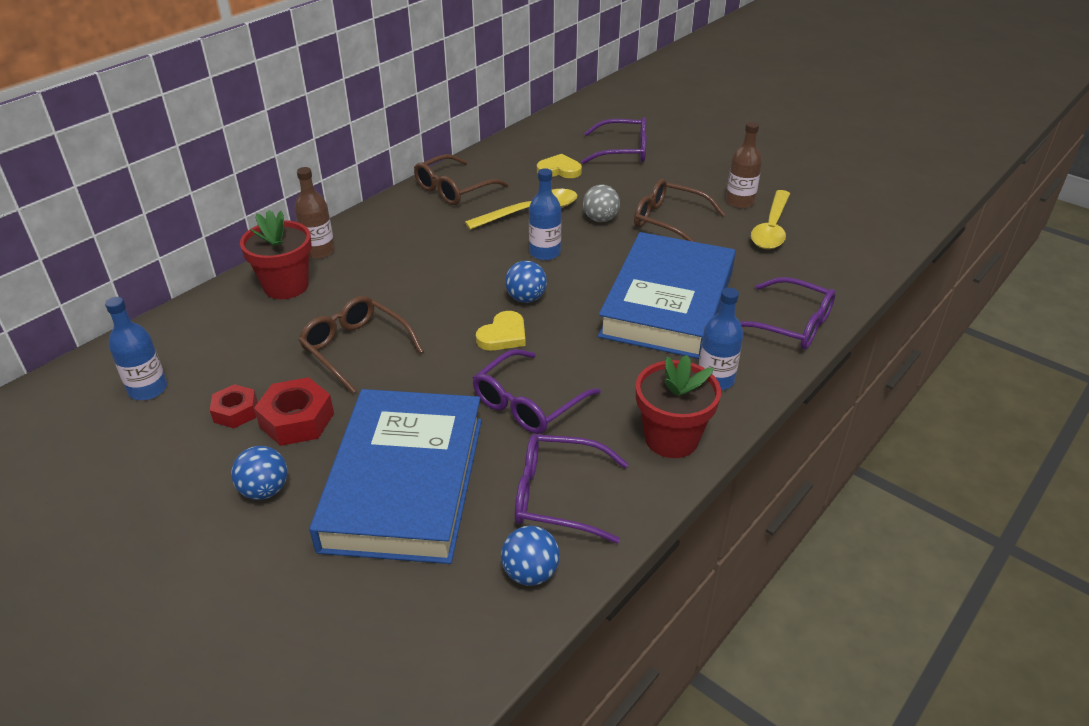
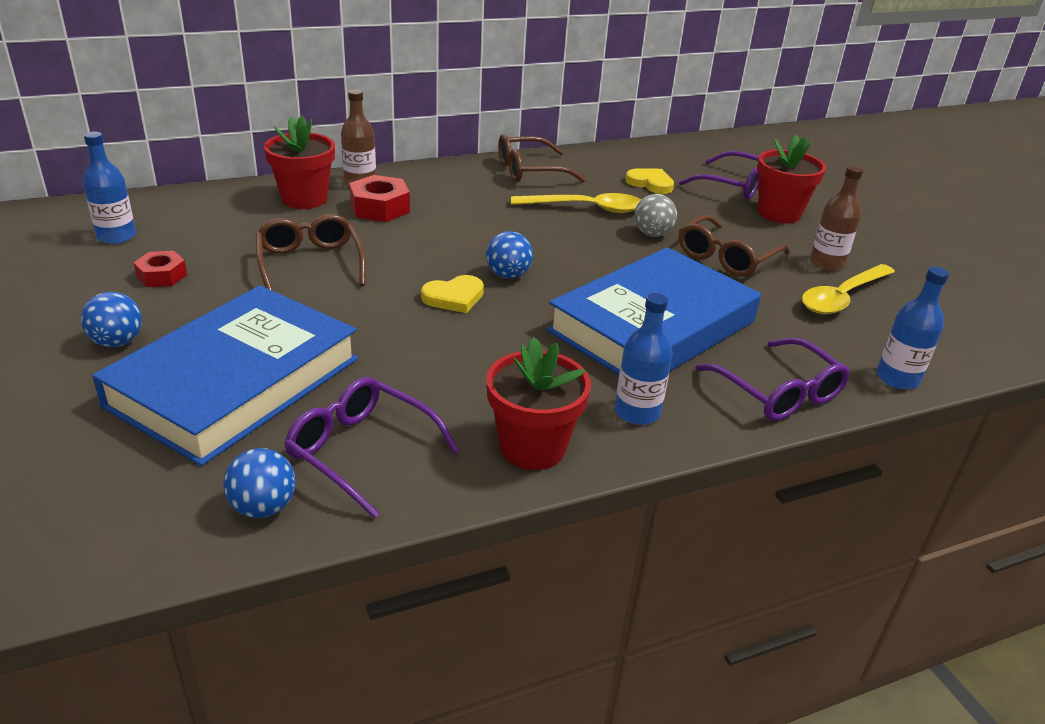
camera: 25 degrees right, 5 degrees down
(297, 420) = (202, 299): red nut -> red nut (380, 208)
(528, 403) = (419, 361): purple glasses -> none
(545, 252) = (566, 244): blue bottle -> blue bottle (897, 378)
(669, 221) = (727, 257): brown glasses -> brown glasses turned 105 degrees counterclockwise
(674, 167) = (779, 213): none -> red flower pot

